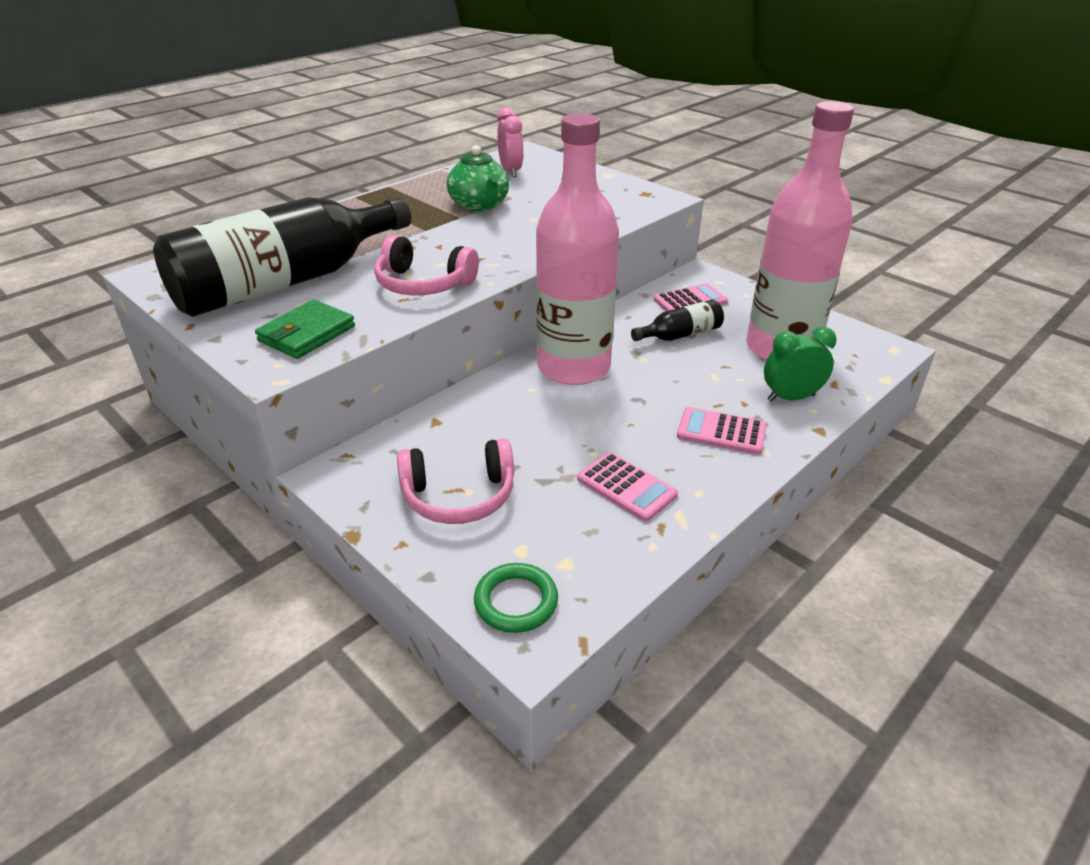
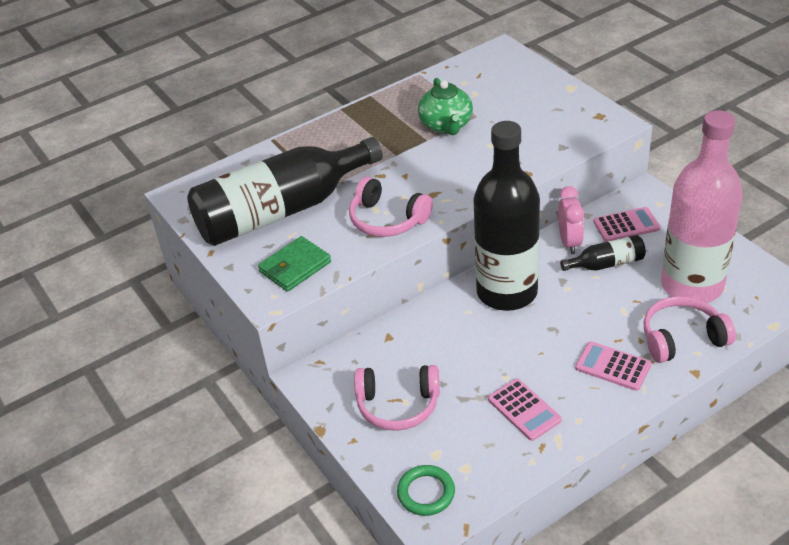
camera: 15 degrees right, 5 degrees up
(511, 171) = (482, 79): pink clock -> pink clock (569, 242)
(573, 367) = (507, 292): pink bottle -> black bottle
(790, 398) = (682, 338): green clock -> pink headphones

